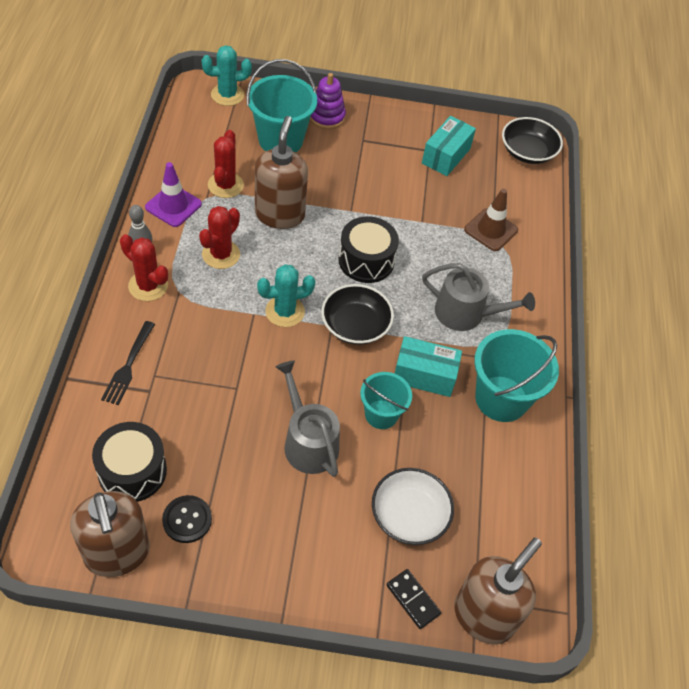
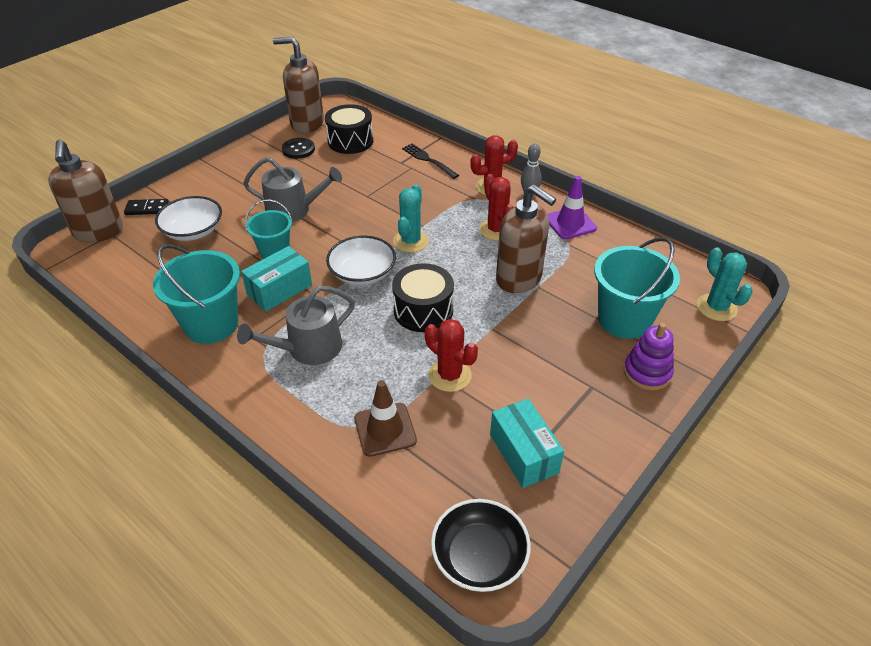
camera: 130 degrees right, 10 degrees down
(225, 185) = (578, 260): red cactus -> red cactus (449, 375)
(227, 95) = (716, 307): turquoise cactus -> turquoise cactus turned 45 degrees counterclockwise
(355, 325) = (362, 273): black bowl -> white bowl

